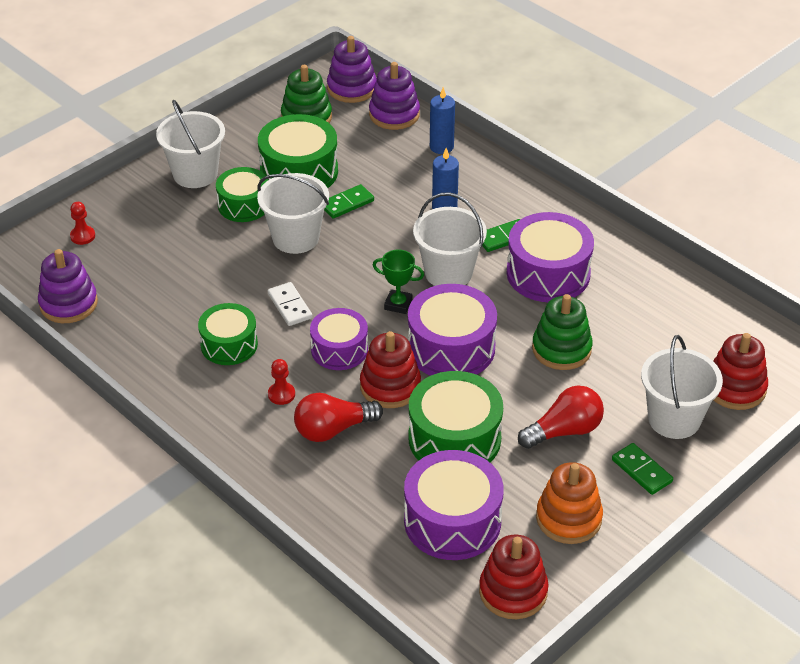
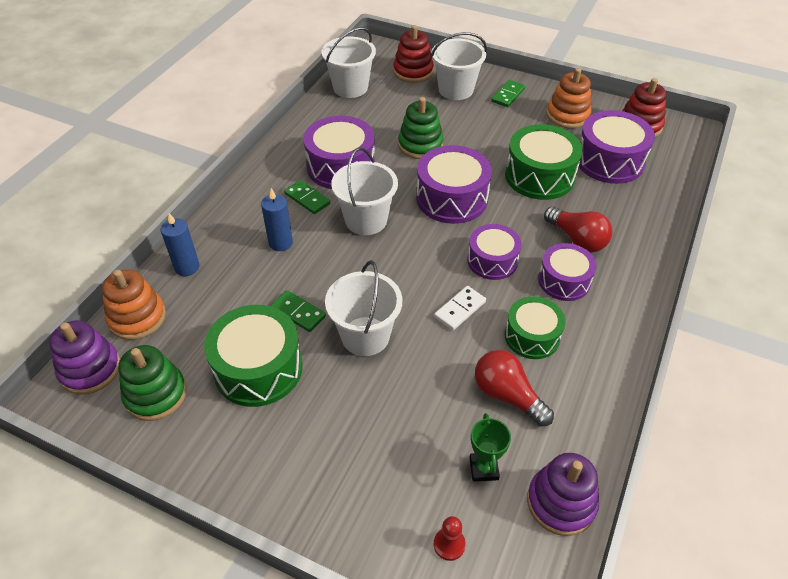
camera: 110 degrees left, 5 degrees up
(195, 174) = (292, 468): white bucket -> white bucket (350, 87)
(243, 205) = (331, 398): green drum -> none
(281, 394) = (564, 281): red pawn -> purple drum
(390, 386) = (512, 220): red stacking toy -> none
(394, 114) = (137, 318): purple stacking toy -> orange stacking toy
(398, 304) = (419, 240): green trophy -> green trophy (483, 468)
(564, 431) = (497, 130): red light bulb -> red light bulb (507, 395)

